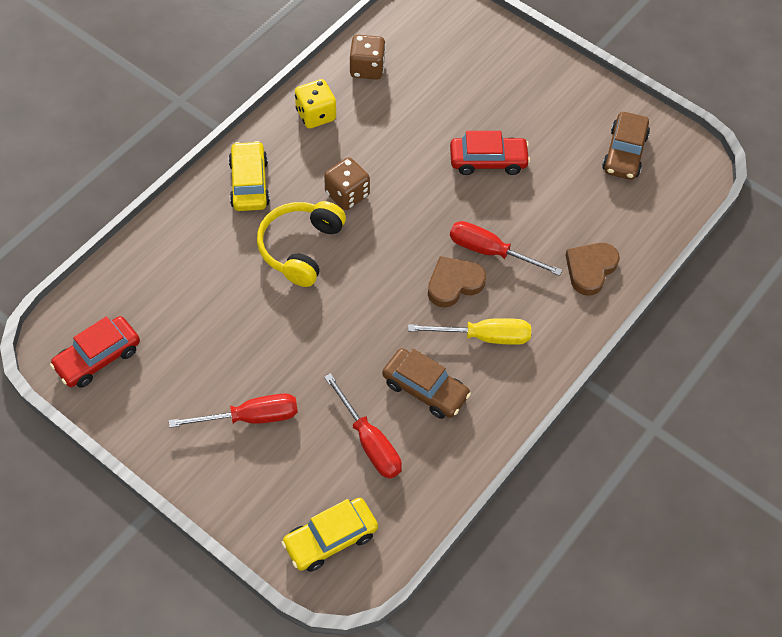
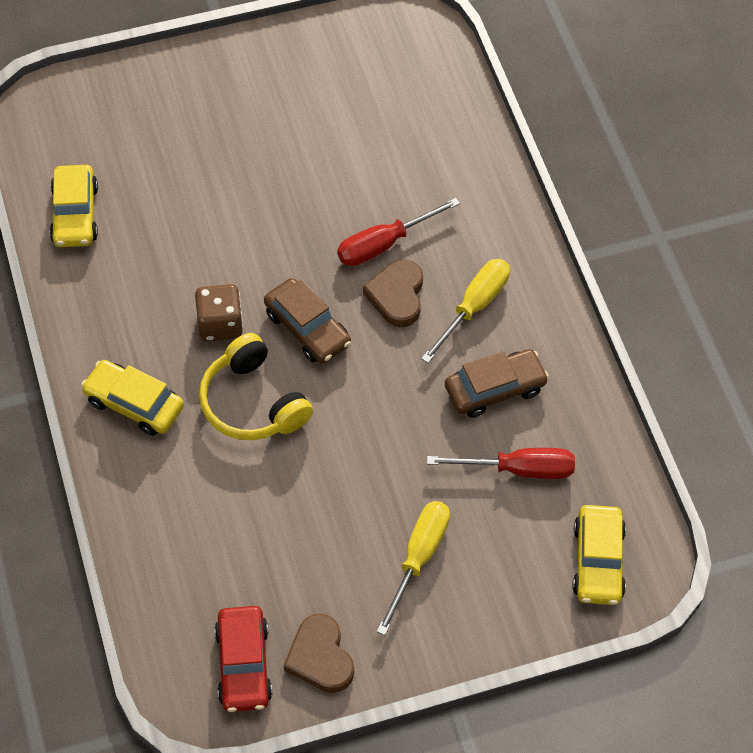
camera: 55 degrees left, 0 degrees up
(250, 417) = (418, 558): red screwdriver -> yellow screwdriver
(316, 115) = (96, 294): yellow dice -> none
(367, 68) = (75, 214): brown dice -> yellow car
(488, 161) = (278, 181): red car -> none
(590, 269) = (465, 177): brown heart -> brown heart (320, 657)
(624, 153) = (358, 69): brown car -> brown car (307, 328)

